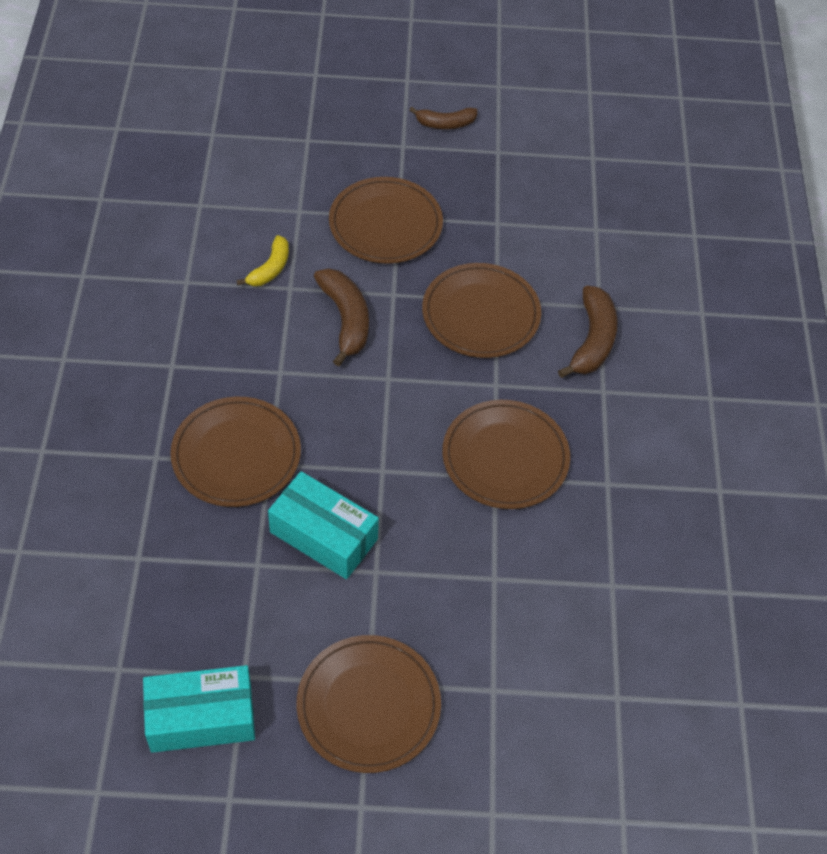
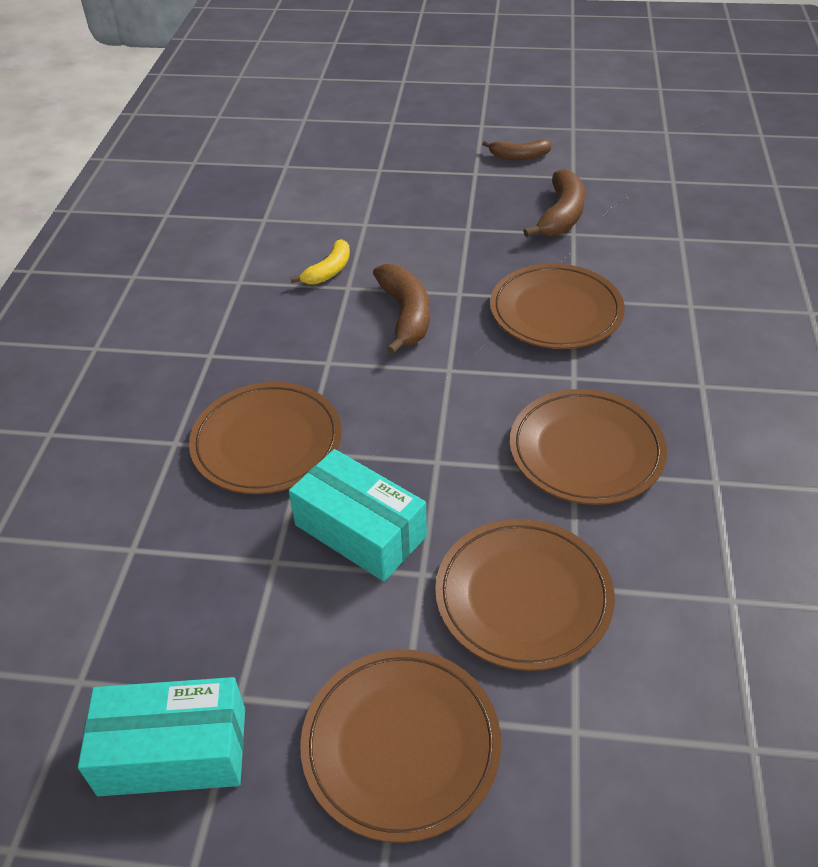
camera: 10 degrees right, 10 degrees down
(385, 224) = (454, 235): brown plate -> brown plate (523, 597)
(592, 340) = (684, 336): brown banana -> brown banana (561, 215)

